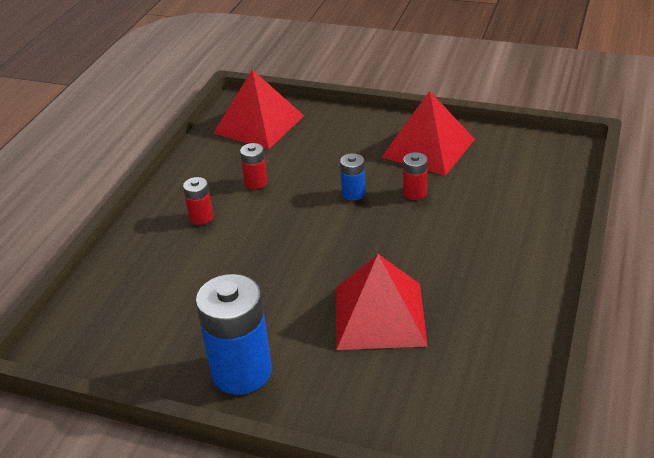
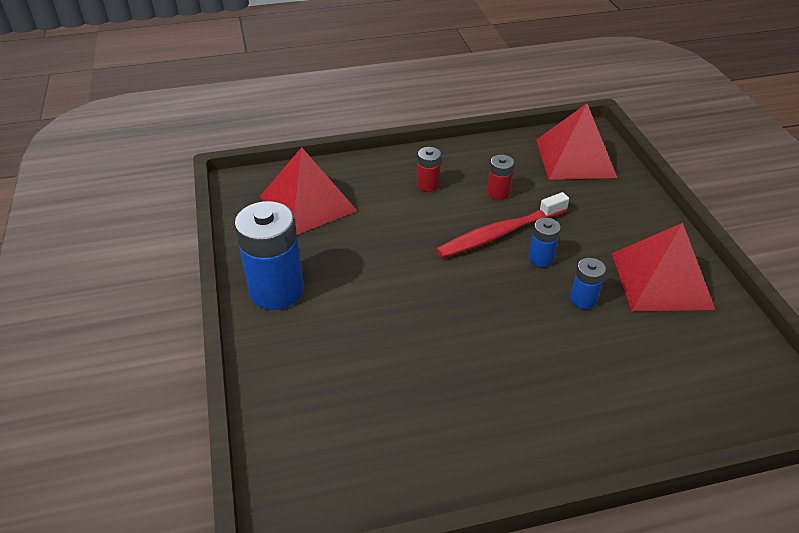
camera: 55 degrees right, 5 degrees up
(305, 202) = (500, 233): none -> red toothbrush
(379, 315) = (397, 347): red pyramid -> red pyramid (308, 203)
(415, 192) = (583, 299): red battery -> blue battery

